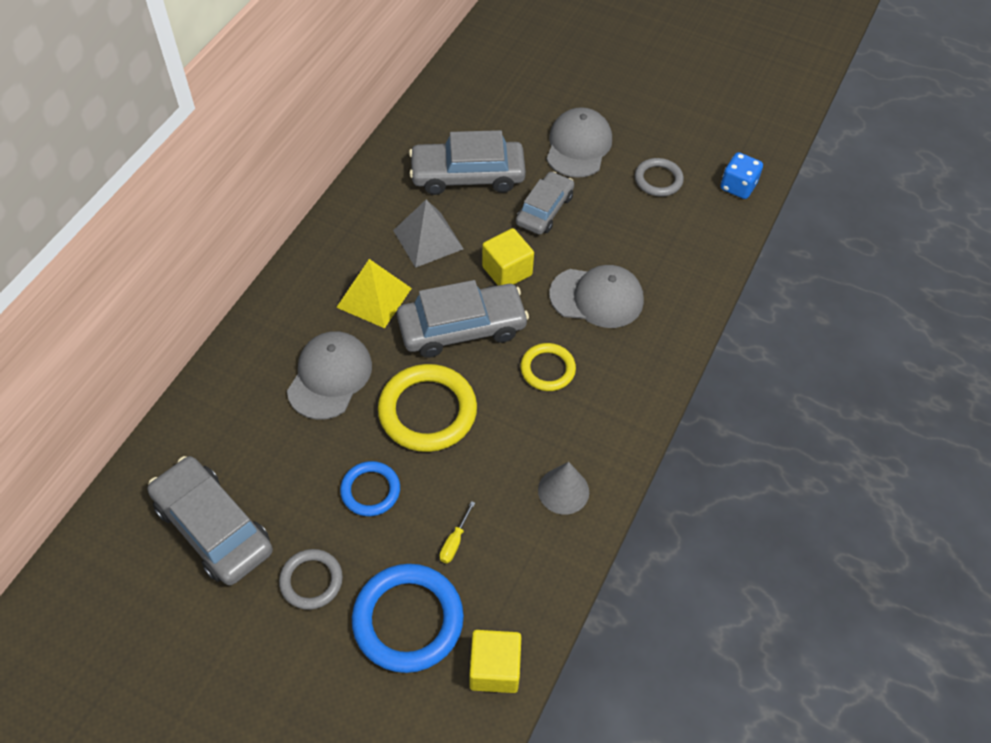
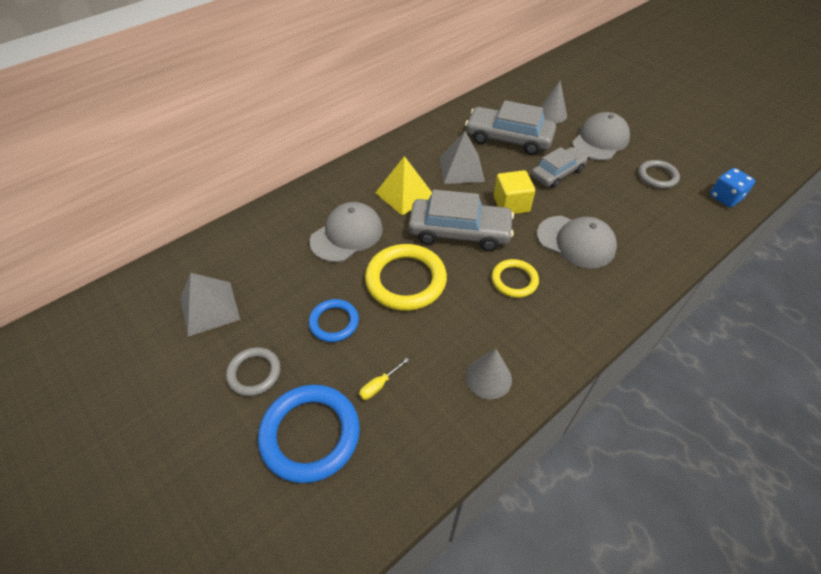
camera: 25 degrees right, 5 degrees down
(213, 527) = (209, 308): grey car -> grey pyramid
(494, 668) = (361, 509): yellow cube -> none
(506, 121) = (551, 114): none -> grey cone

